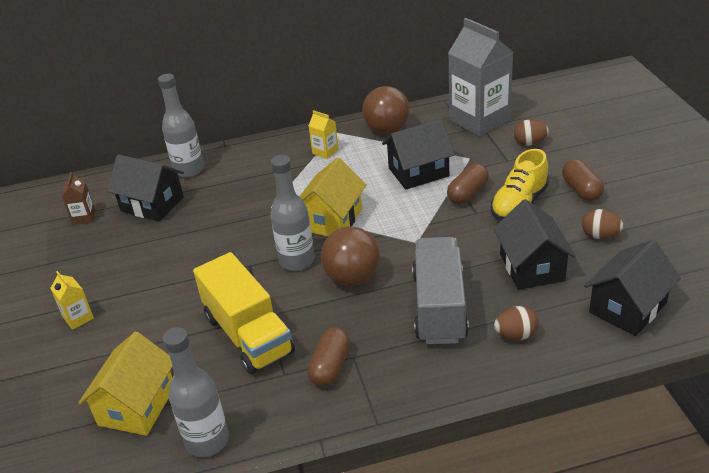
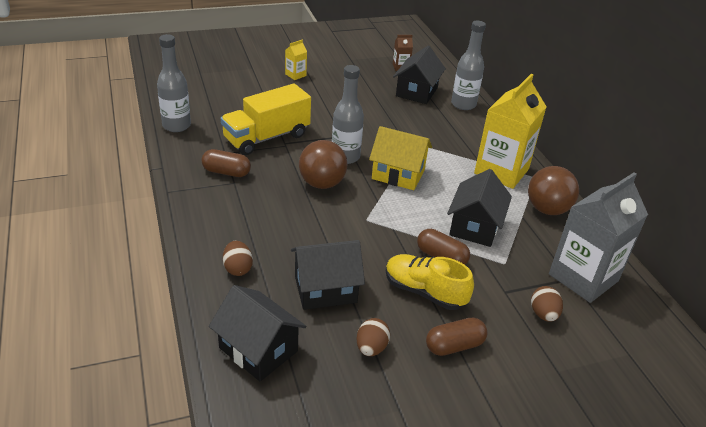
camera: 80 degrees right, 0 degrees up
(137, 406) = (213, 100): yellow house -> none
(325, 151) = (501, 171): yellow carton -> yellow carton, size x2.33
(418, 172) = (474, 226): black house -> black house turned 45 degrees clockwise
(439, 307) = (280, 227): grey truck -> none

